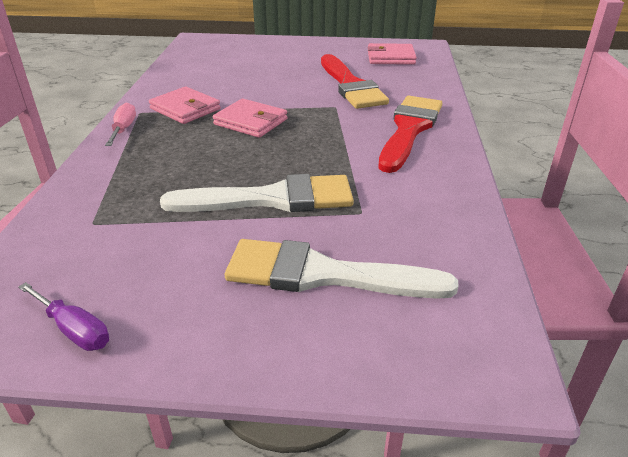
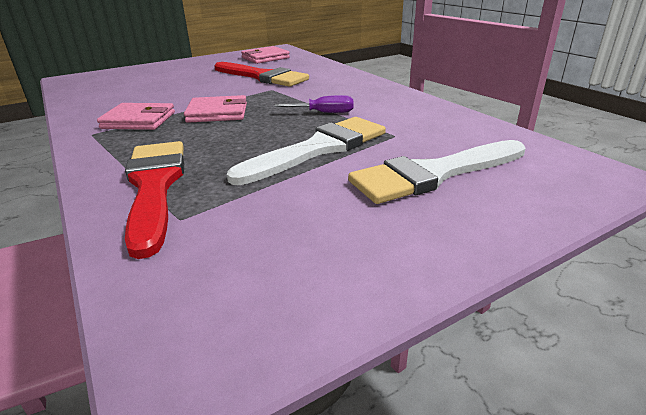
camera: 35 degrees left, 5 degrees down
(74, 330) = (304, 296): purple screwdriver -> purple screwdriver (324, 113)
(124, 129) = (94, 148): pink screwdriver -> none
(409, 129) = (346, 88): red brush -> red brush (155, 186)

